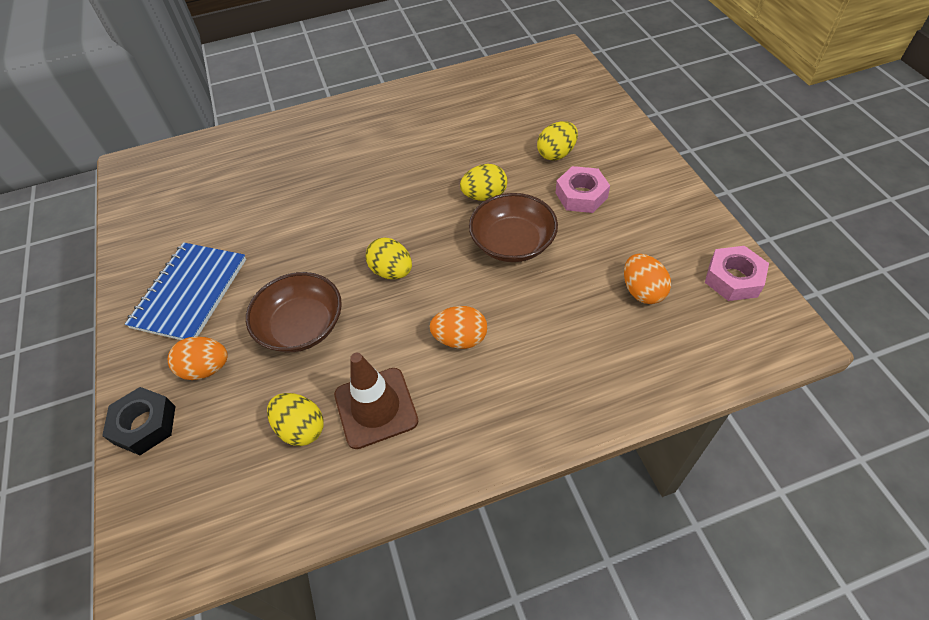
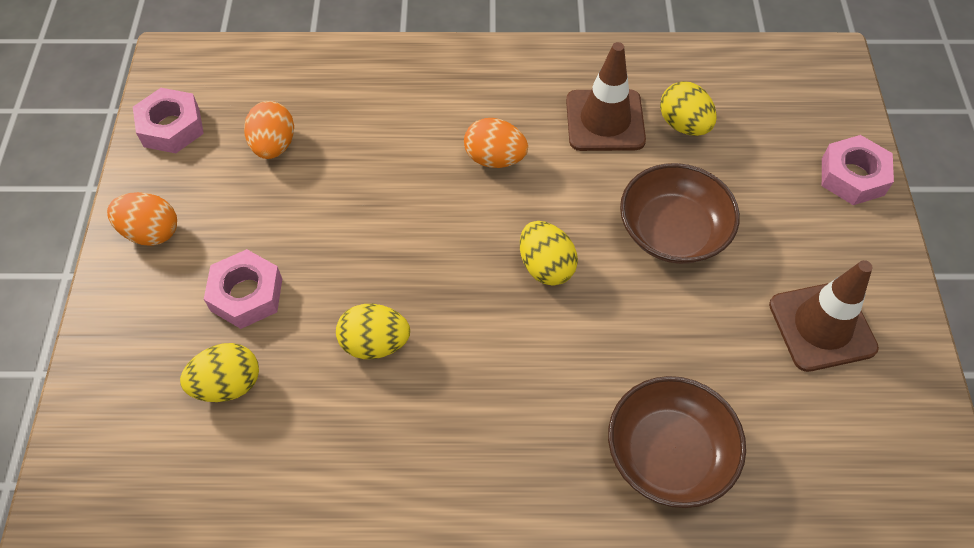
camera: 165 degrees left, 5 degrees up
(145, 425) = (852, 176): black nut -> pink nut
(190, 293) = (822, 326): blue notebook -> brown traffic cone
(206, 368) = (789, 216): orange egg -> orange egg (151, 232)
(512, 242) = (377, 254): brown bowl -> brown bowl (669, 453)

